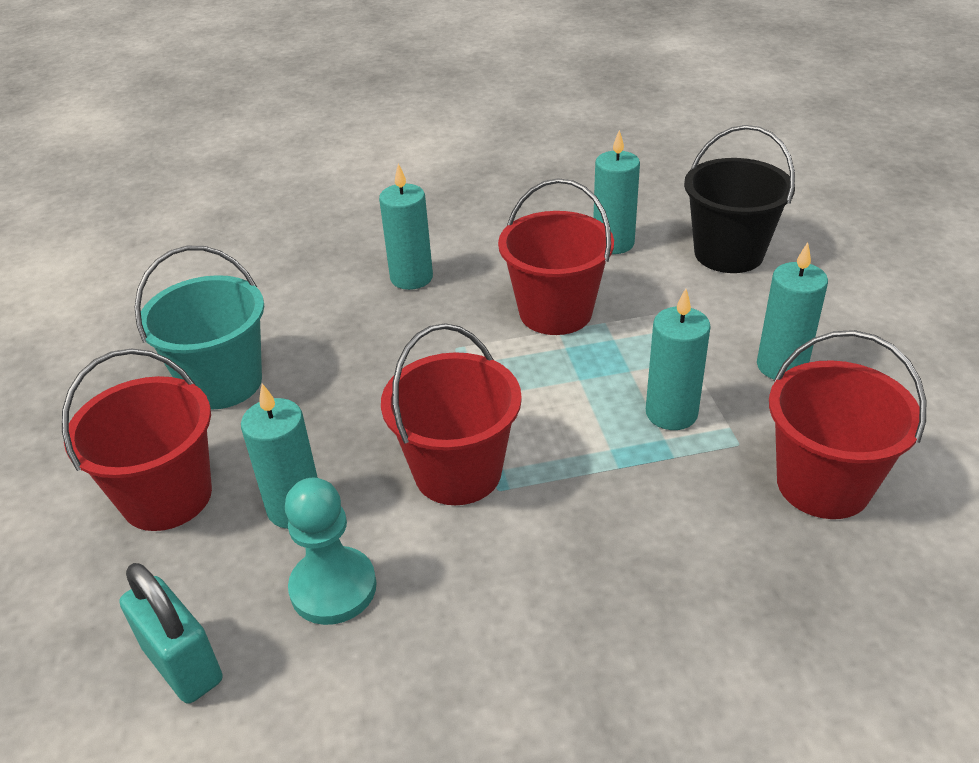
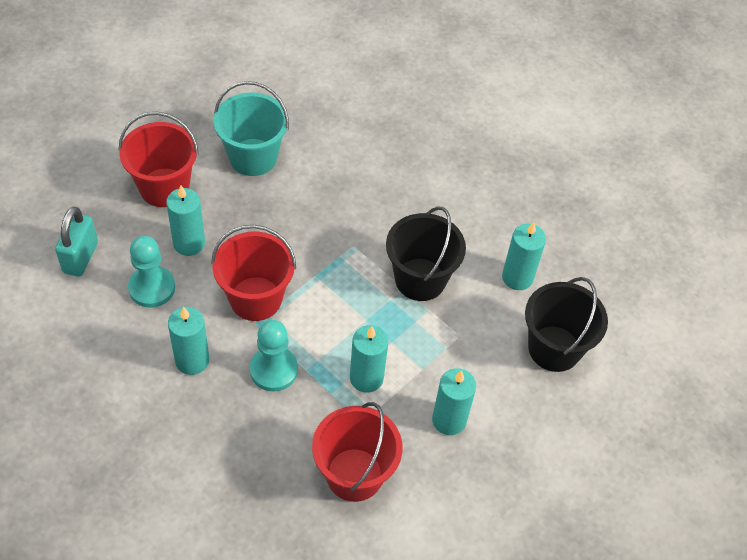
camera: 50 degrees right, 15 degrees up
(411, 278) = (402, 189): turquoise candle -> turquoise candle (192, 360)
(555, 312) = (420, 279): red bucket -> black bucket
(595, 501) = (273, 370): none -> turquoise pawn

